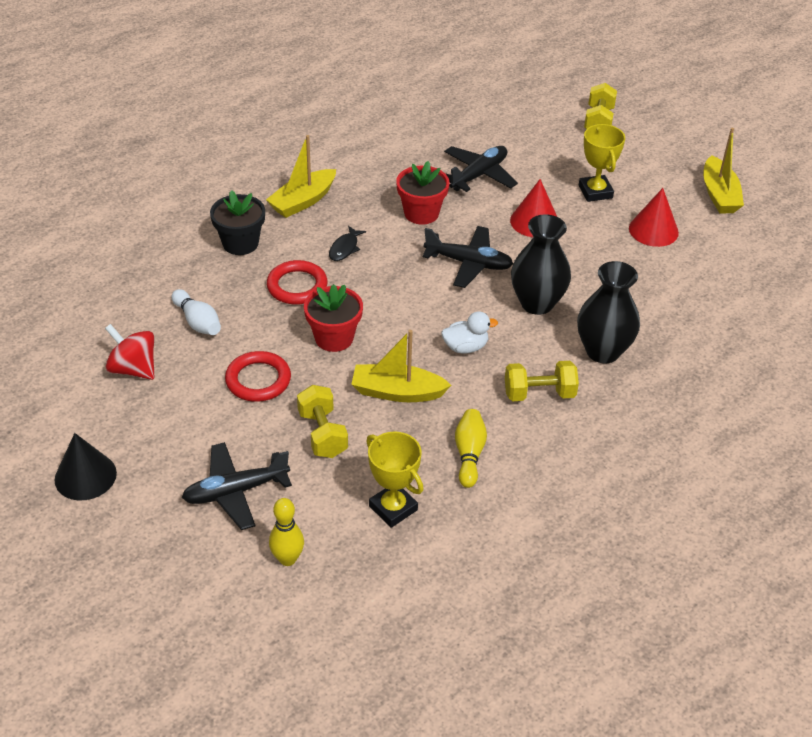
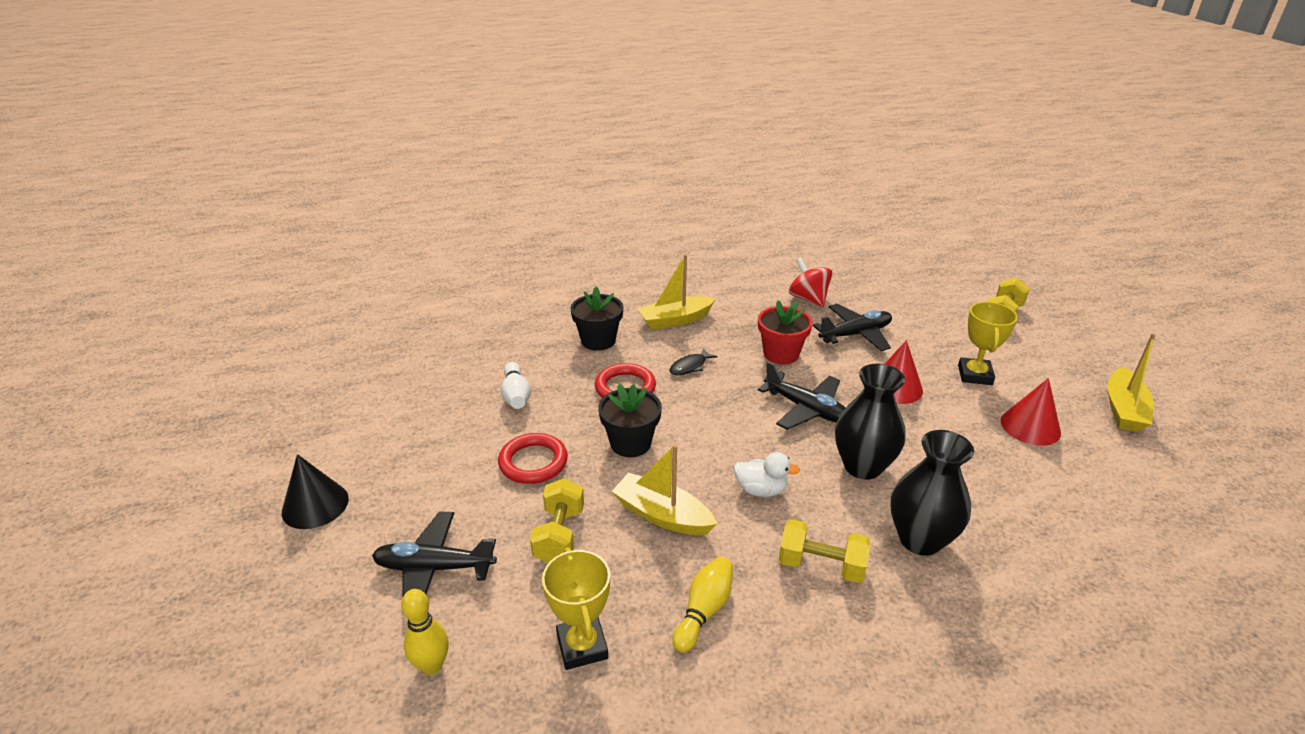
camera: 25 degrees right, 10 degrees down
(133, 369) = (432, 420): red spinning top -> red spinning top (808, 299)
(334, 338) = (630, 443): red flower pot -> black flower pot

